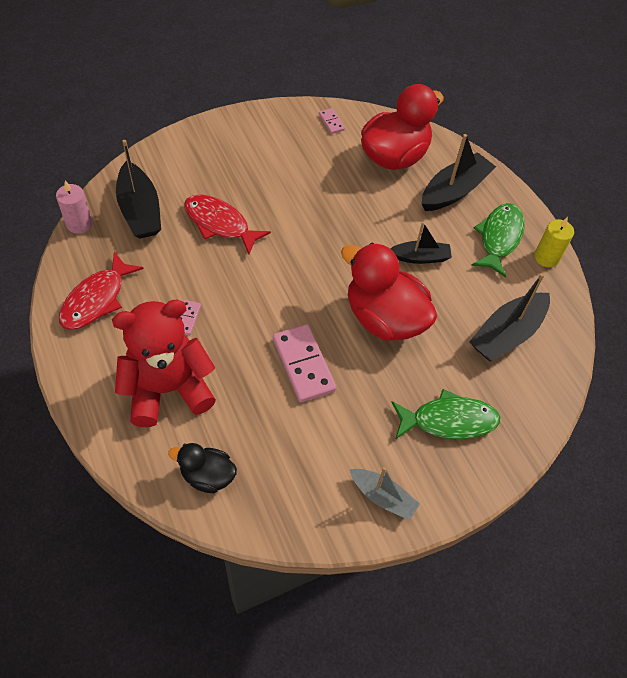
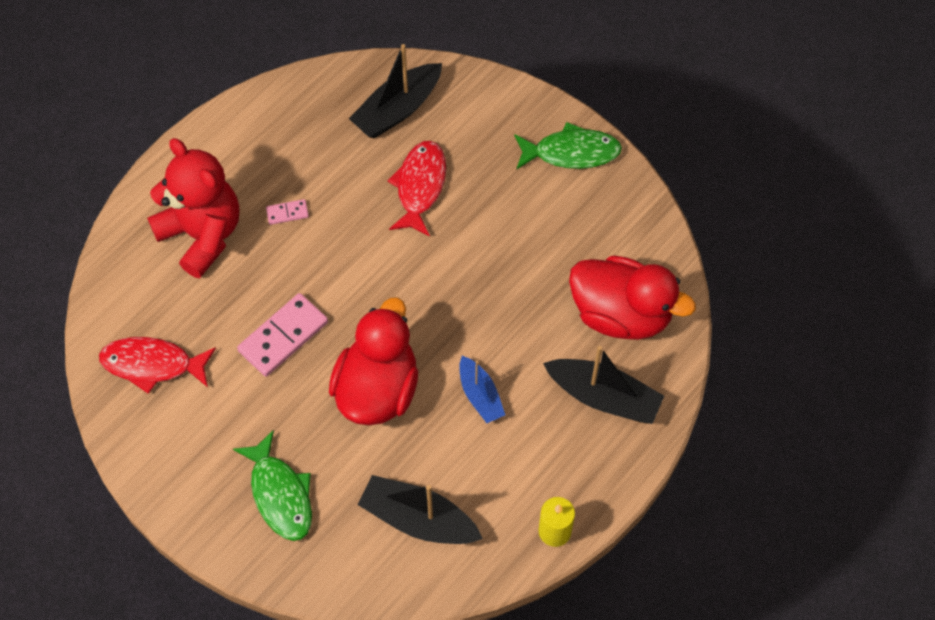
camera: 70 degrees right, 5 degrees up
(79, 224) = (352, 69): pink candle -> none
(96, 299) = (271, 129): red fish -> red fish (152, 364)
(207, 476) = (129, 308): black duck -> none
(331, 122) = (636, 228): pink domino -> none
(383, 497) = (169, 463): grey boat -> none
(420, 257) = (480, 395): black boat -> blue boat
(499, 238) = (556, 470): green fish -> green fish (571, 152)

